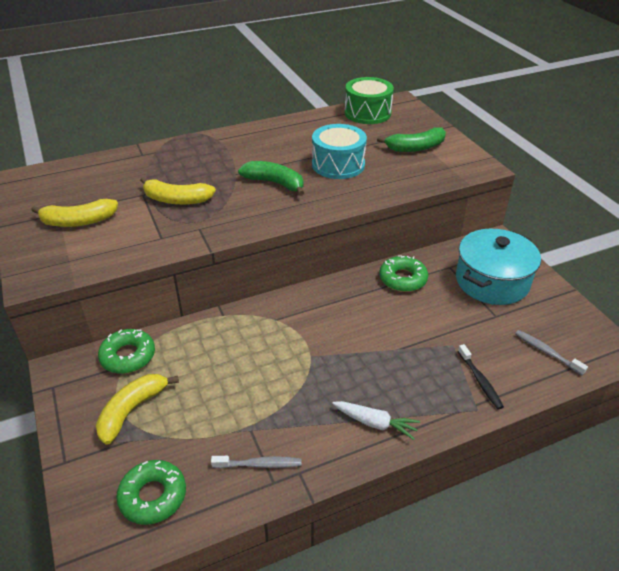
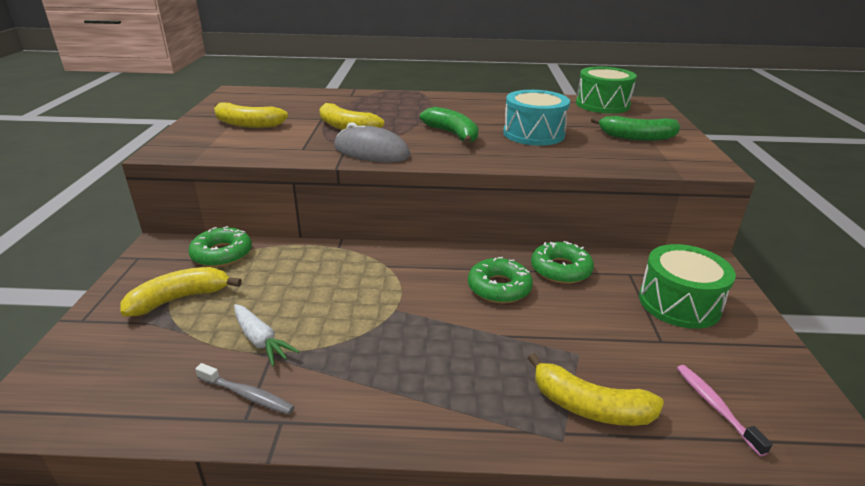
camera: 25 degrees right, 10 degrees down
(153, 496) = (119, 382): green donut -> green donut (499, 287)
(224, 223) = (371, 151): none -> grey mouse
(375, 423) = (413, 403): white carrot -> white carrot (260, 340)
(480, 381) = (589, 407): black toothbrush -> yellow banana
(492, 281) = (679, 303): turquoise pot -> green drum
(546, 352) = (715, 406): grey toothbrush -> pink toothbrush

